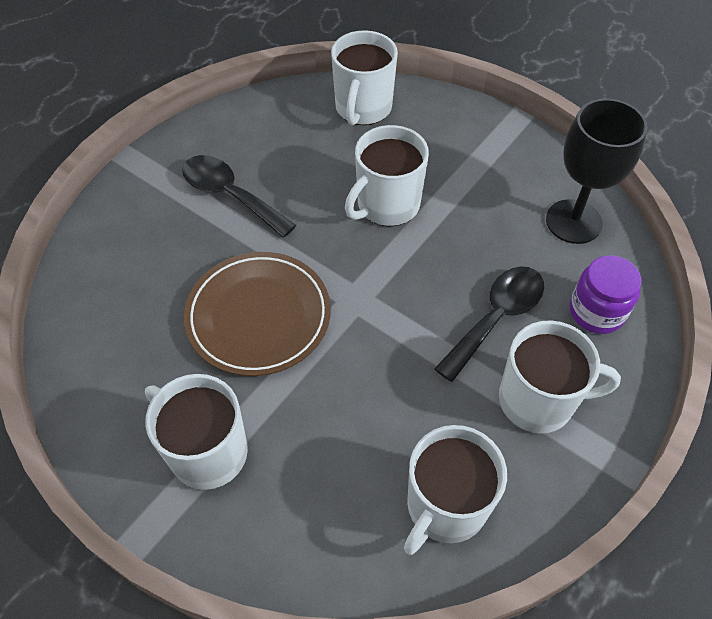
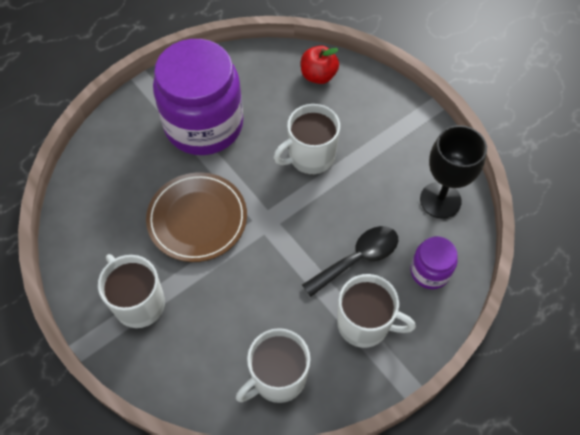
camera: 15 degrees right, 5 degrees up
(230, 195) = (204, 124): black spoon -> purple jar
(363, 108) = (318, 76): white mug -> red apple

